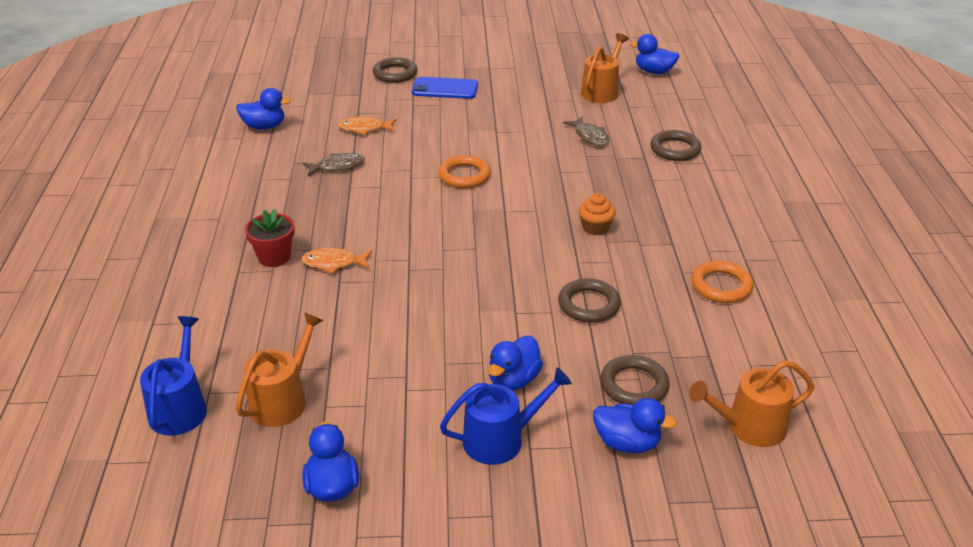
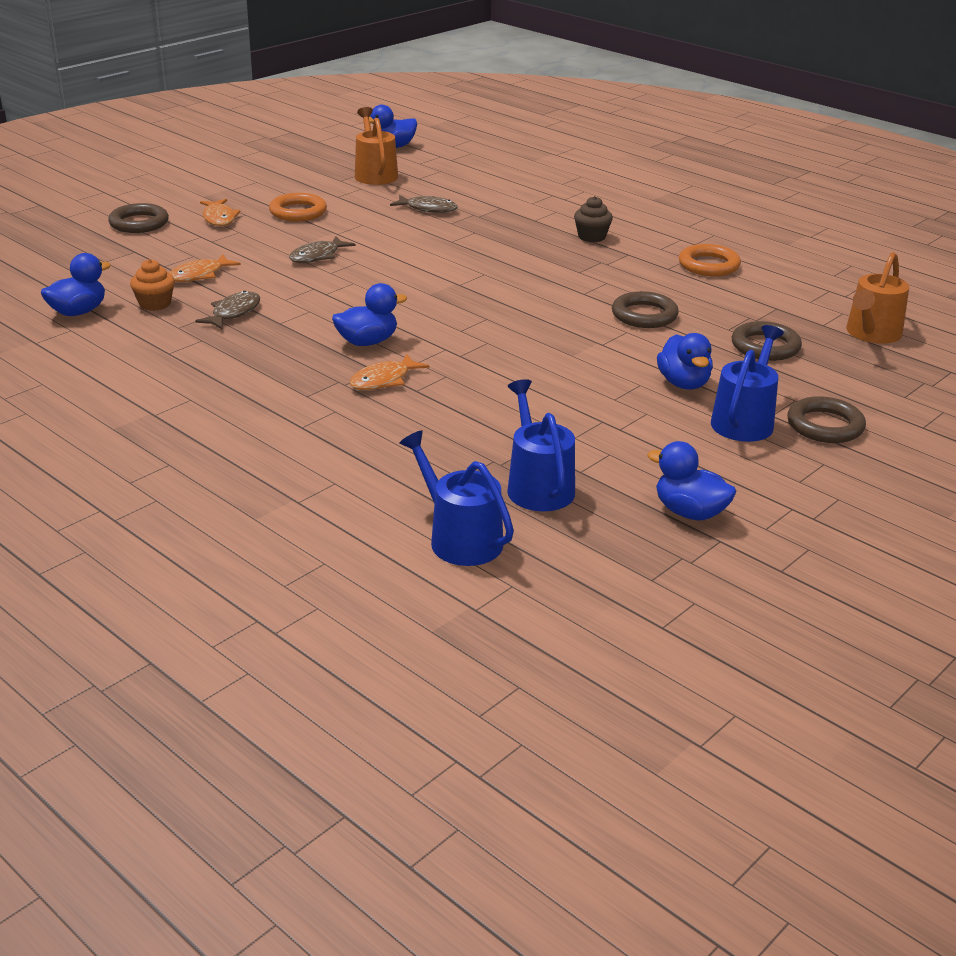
camera: 45 degrees left, 5 degrees down
(274, 257) = (316, 401): red flower pot -> none
(282, 400) = (538, 486): orange watering can -> blue watering can
(445, 89) = (219, 218): blue phone -> orange fish
(454, 145) = (317, 256): none -> brown fish
(464, 175) = (373, 274): orange ring -> orange ring (298, 212)
(595, 228) = (554, 266): orange cupcake -> orange cupcake (155, 304)
(627, 443) = (823, 379): blue duck -> blue duck (367, 342)
(670, 214) = (591, 237): none -> brown cupcake
(675, 149) = (514, 194): brown ring -> brown ring (825, 426)

